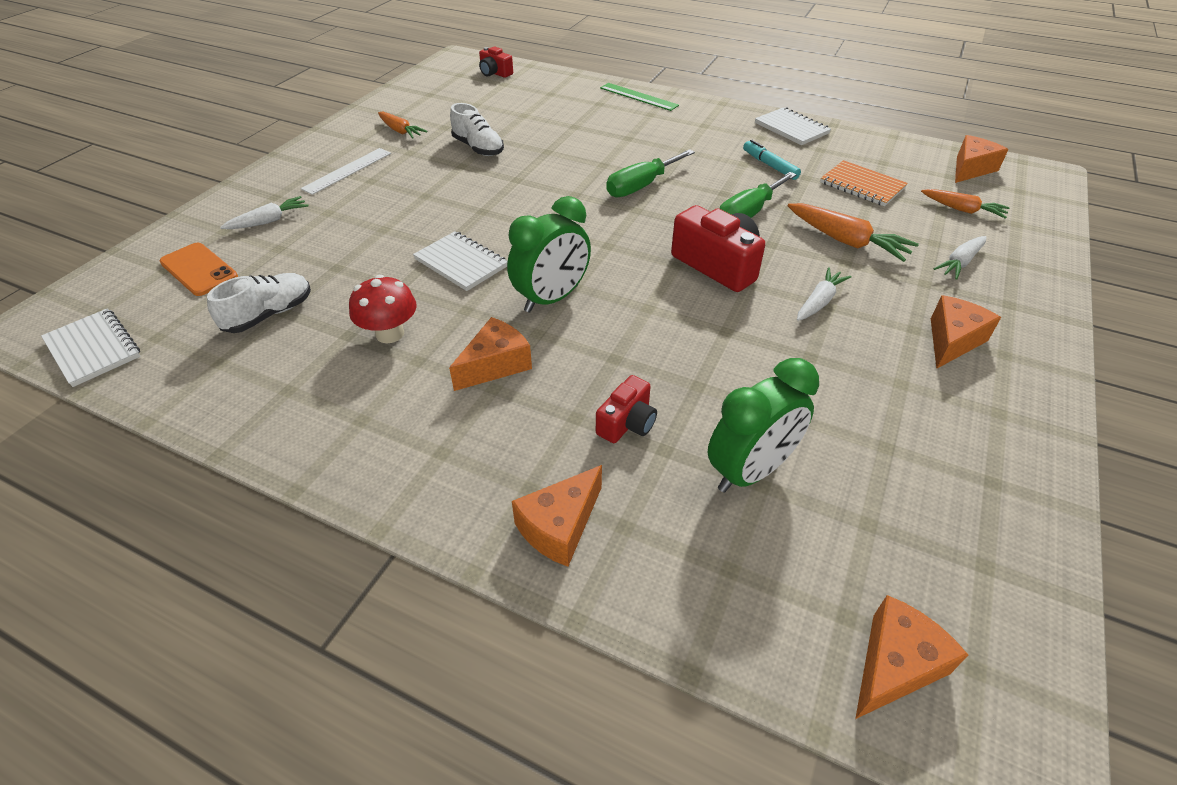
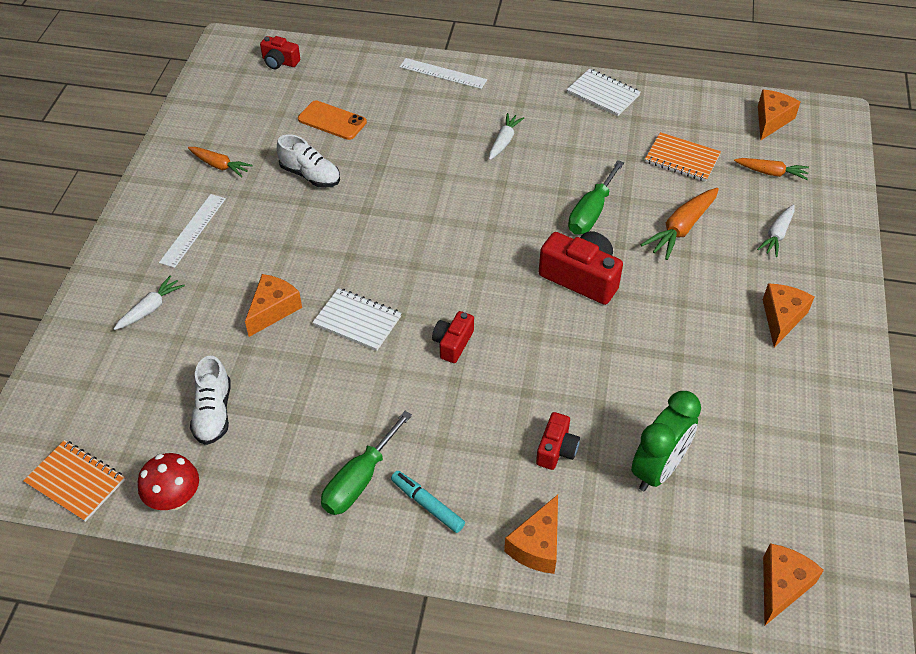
camera: 15 degrees left, 5 degrees up
(93, 349) = (76, 482): white notebook -> orange notebook
(199, 269) = (117, 378): orange phone -> orange phone (332, 121)
(269, 315) = (213, 413): white shoe -> white shoe turned 150 degrees clockwise
(390, 334) = (330, 409): red mushroom -> red mushroom (175, 498)
(495, 365) = (433, 420): orange cheese -> orange cheese (273, 310)
(551, 298) = (453, 343): green clock -> red camera
(638, 97) = (442, 73): green ruler -> white ruler
(641, 186) = (486, 197): green screwdriver -> green screwdriver (359, 480)
(770, 165) = (595, 148): turquoise marker -> turquoise marker (427, 505)
(819, 302) = (673, 300): white carrot -> white carrot (504, 141)
(846, 241) = (681, 229): orange carrot -> orange carrot turned 105 degrees clockwise

